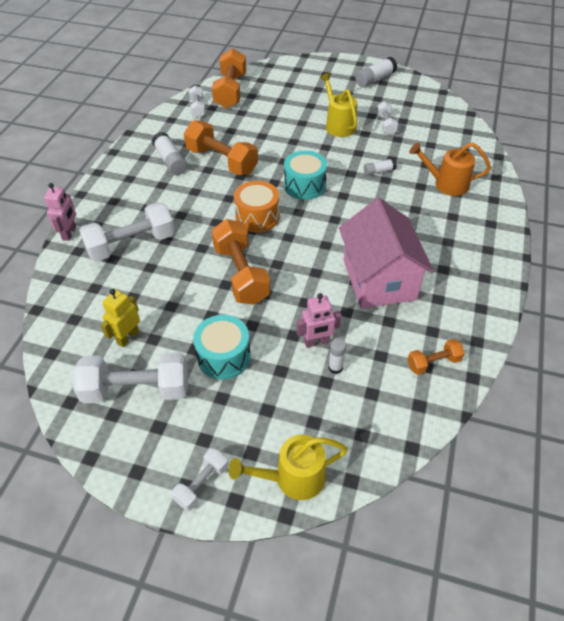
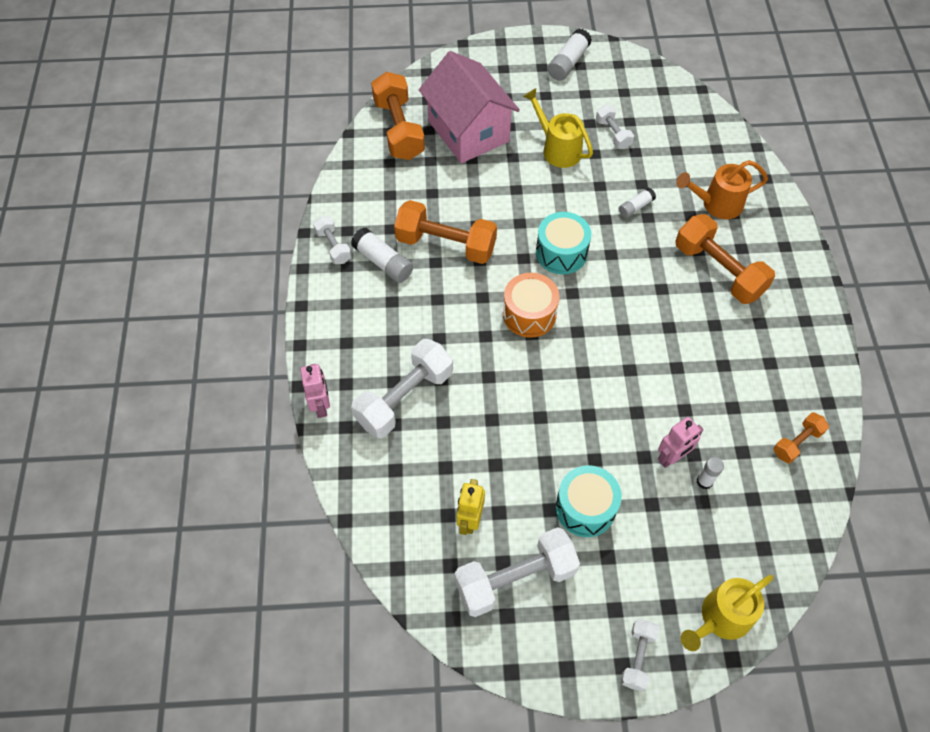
camera: 20 degrees left, 10 degrees up
(197, 108) = (372, 169): white dumbbell -> white dumbbell (333, 246)
(241, 274) = (550, 398): orange dumbbell -> orange dumbbell (718, 270)
(379, 279) = (700, 357): pink house -> pink house (468, 131)

